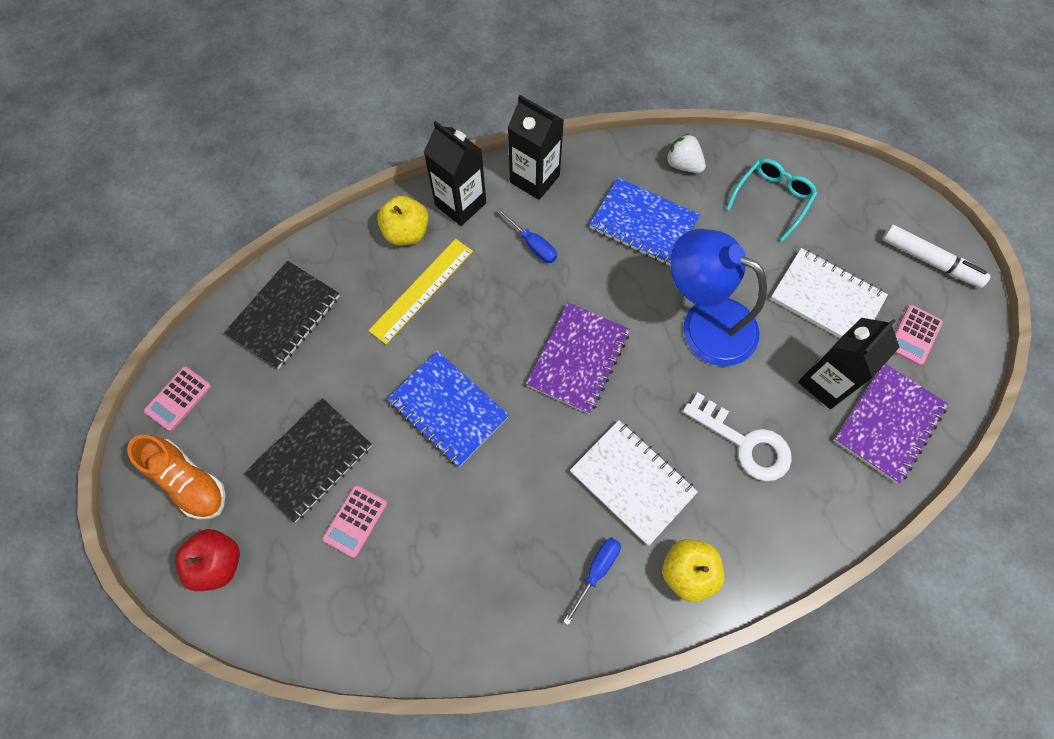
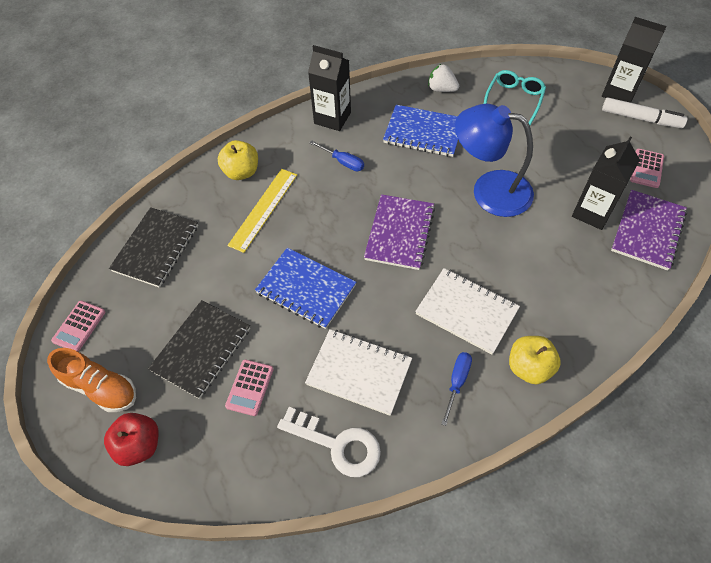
camera: 10 degrees left, 10 degrees down
(460, 204) = (279, 145): black carton -> black carton (619, 92)
(744, 443) = (545, 266): white key -> white key (337, 444)
(826, 298) = (574, 156): white notebook -> white notebook (359, 372)

